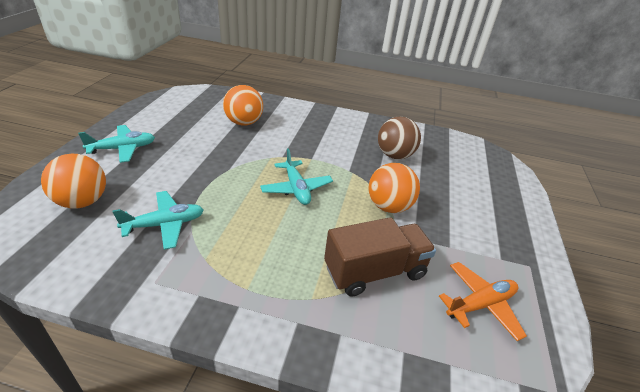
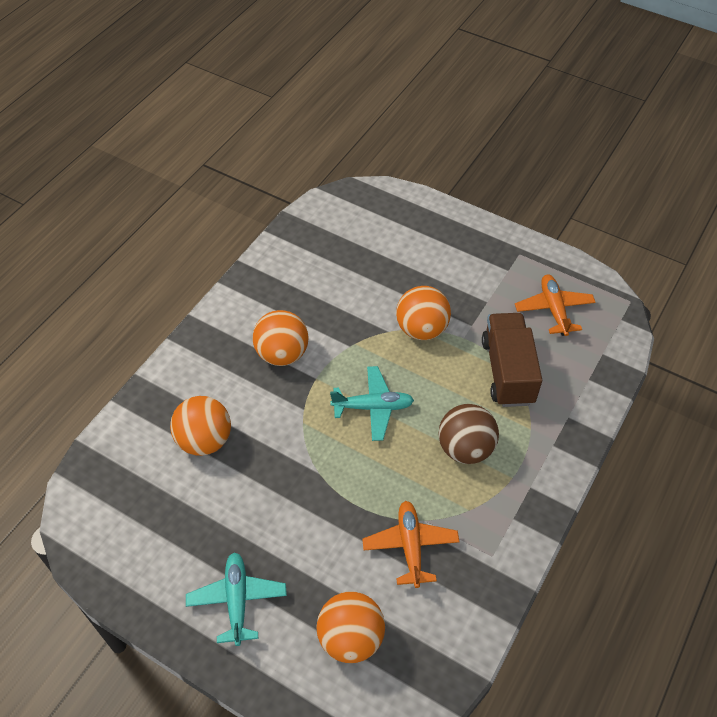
camera: 70 degrees left, 15 degrees up
(165, 224) = (410, 546): turquoise plane -> orange plane
(325, 142) = (282, 354): none -> orange ball
(394, 155) = (330, 290): brown ball -> brown ball (465, 448)

